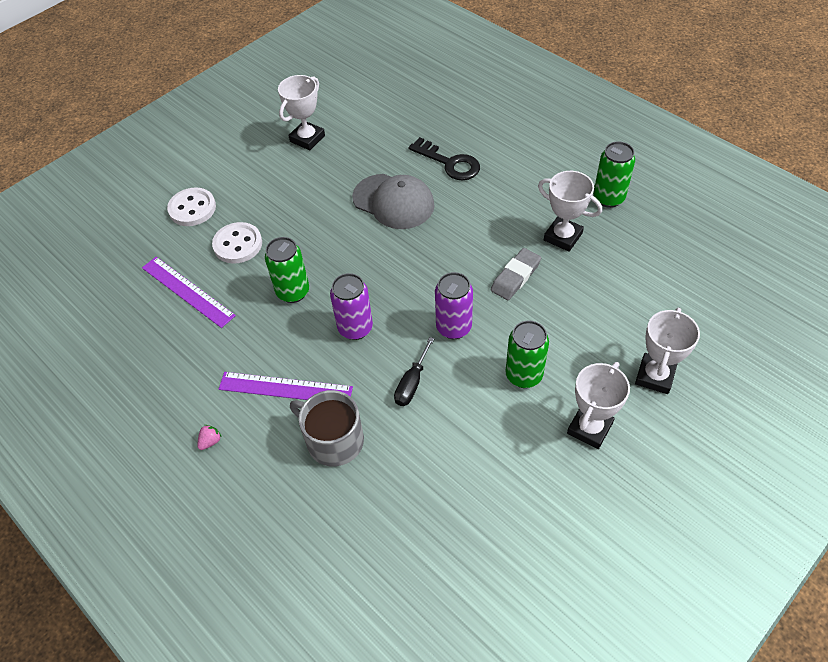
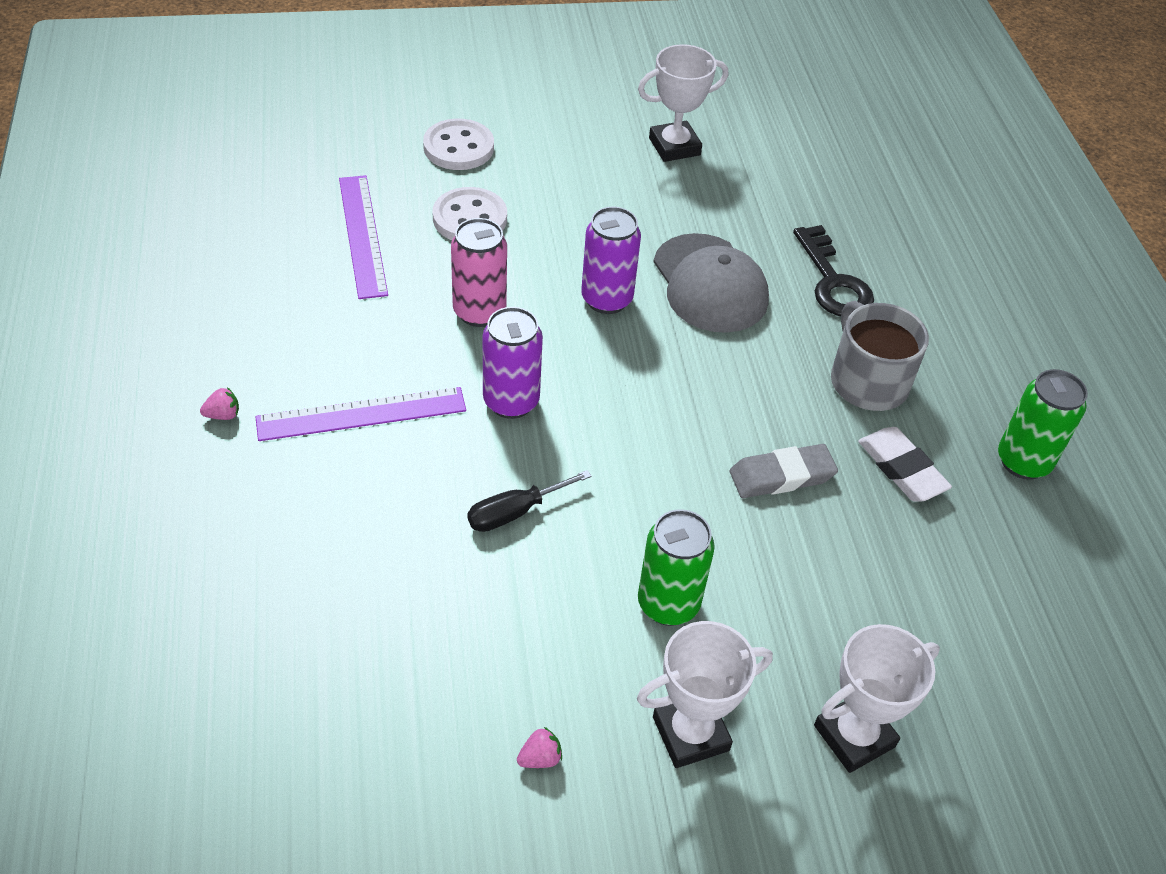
camera: 30 degrees right, 5 degrees down
(285, 388) = (361, 414): purple ruler -> purple ruler turned 60 degrees counterclockwise
(293, 292) = (479, 312): green can -> pink can
(334, 440) = (356, 511): grey mug -> grey mug (868, 381)
(453, 327) = (635, 483): purple can -> purple can (606, 299)
(537, 491) = (540, 758): none -> pink strawberry
(563, 237) = (901, 469): white trophy -> white eraser

